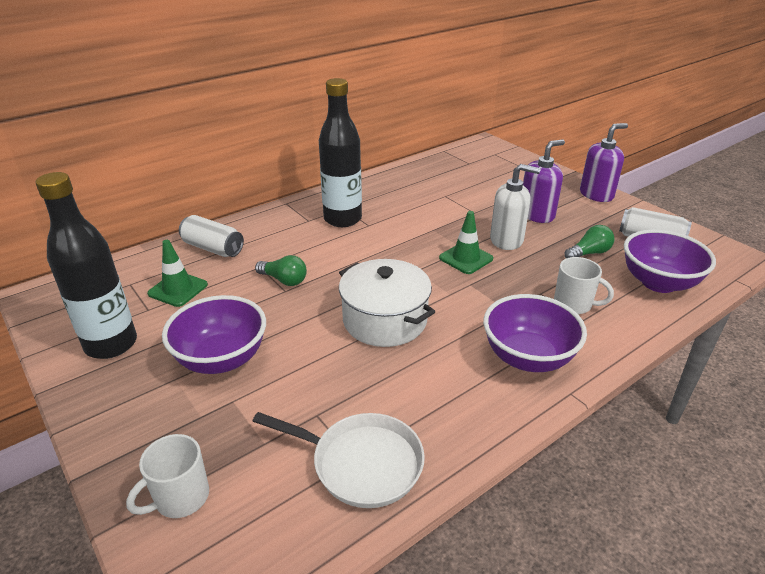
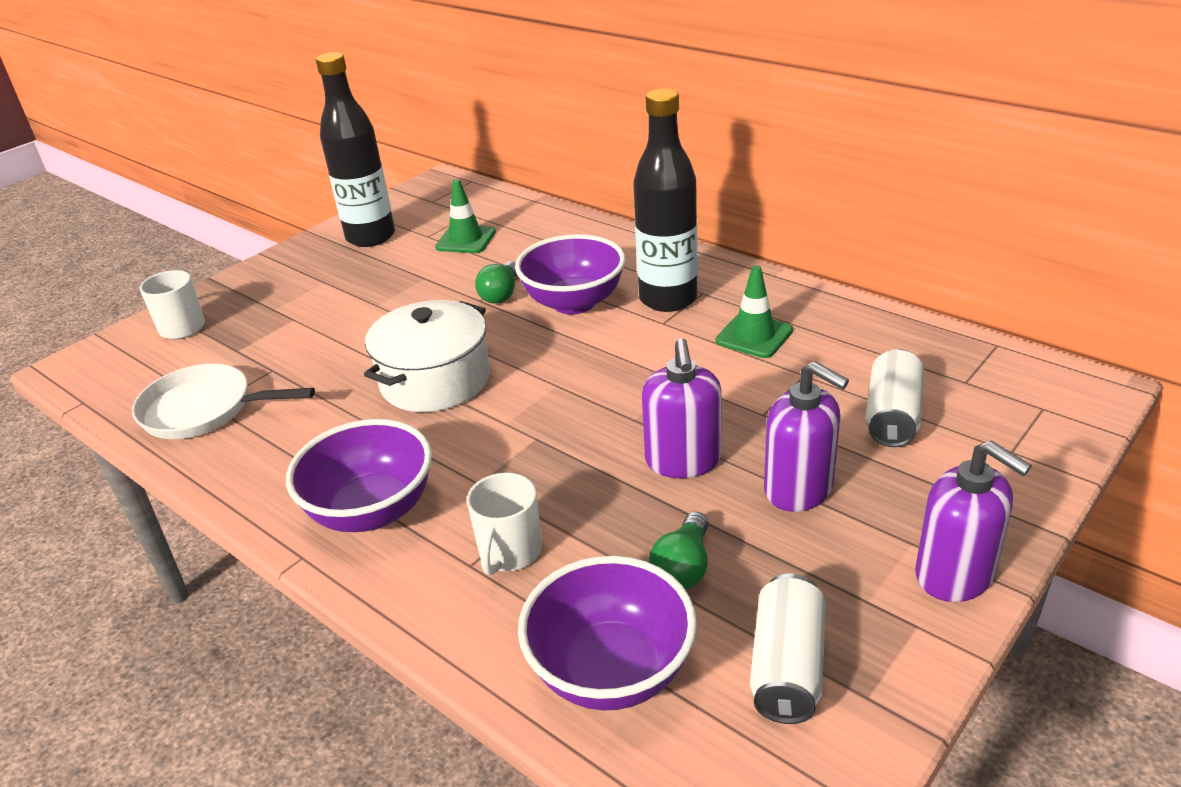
camera: 80 degrees right, 0 degrees up
(213, 248) = (553, 234): white can -> white can (892, 416)
(221, 359) = (353, 296): purple bowl -> purple bowl (574, 303)
(360, 463) = (204, 410): white pan -> white pan turned 90 degrees clockwise
(466, 258) = (606, 424): green traffic cone -> green traffic cone (754, 336)
(507, 240) = (683, 461): white soap dispenser -> purple soap dispenser
(589, 253) = (683, 567): green light bulb -> green light bulb turned 60 degrees clockwise

